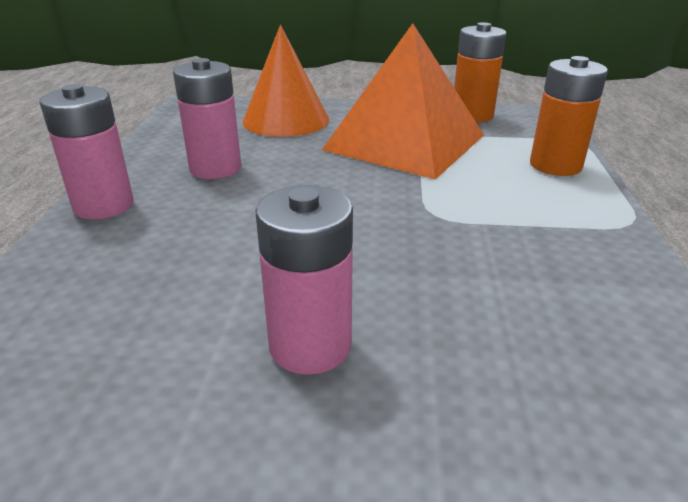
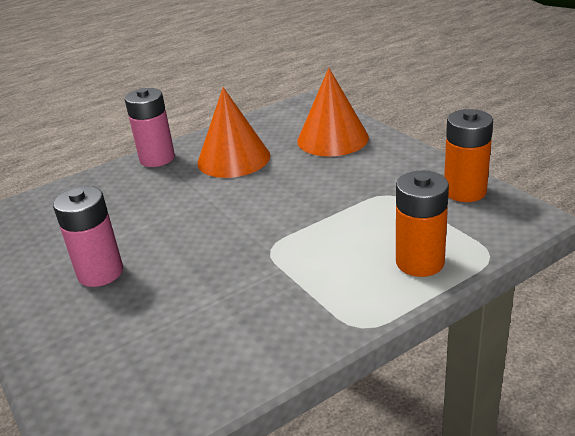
camera: 55 degrees right, 0 degrees up
(215, 168) = (233, 159): pink battery -> orange cone
(405, 142) = (365, 191): orange pyramid -> none

